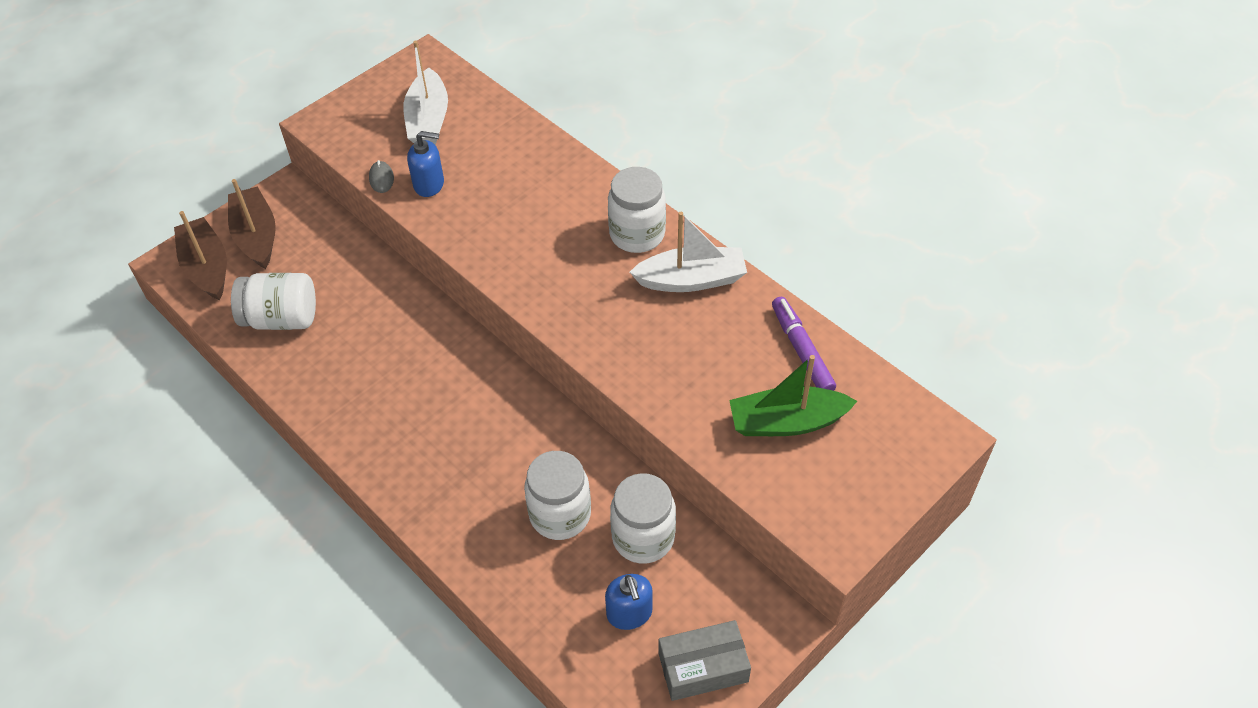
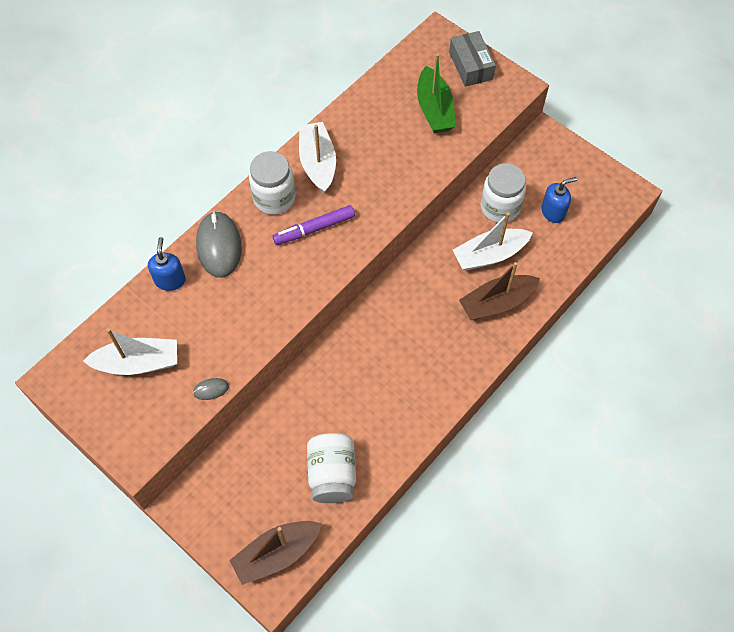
camera: 95 degrees left, 10 degrees up
(256, 236) = (239, 518): brown boat -> brown boat (497, 303)
(429, 184) = (218, 350): blue soap dispenser -> blue soap dispenser (170, 280)
(560, 514) = (490, 255): white jar -> white boat
(570, 183) = (219, 246): none -> grey mouse
(703, 667) = (580, 173): grey box -> grey box (470, 66)
(802, 351) = (377, 101): purple marker -> purple marker (315, 229)

